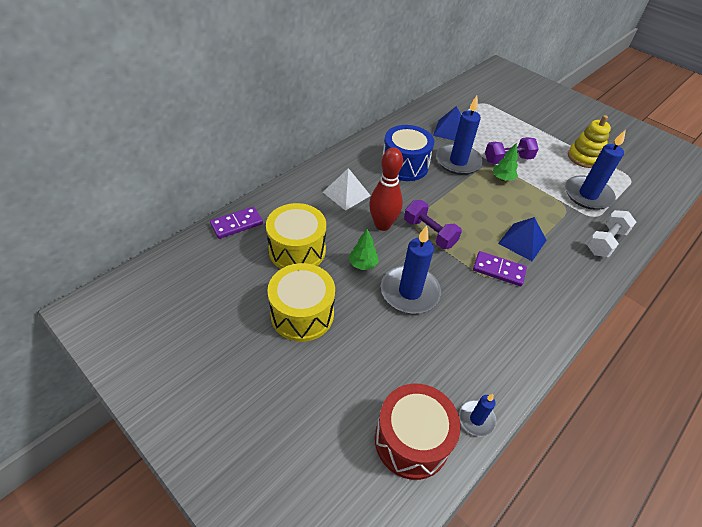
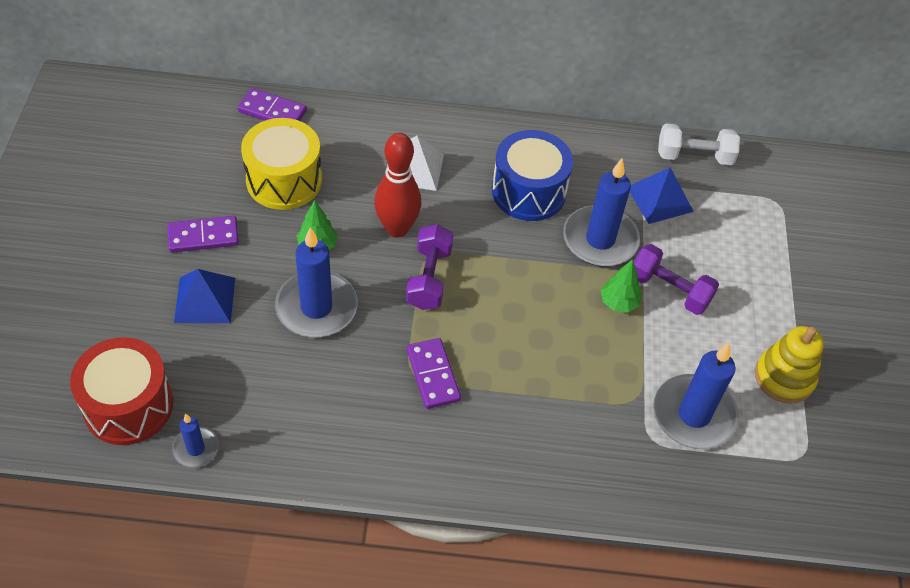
camera: 50 degrees right, 5 degrees up
(302, 314) = (203, 236): yellow drum -> purple domino
(522, 241) = (511, 378): blue pyramid -> blue pyramid (205, 300)
(605, 242) = (608, 472): white dumbbell -> white dumbbell (694, 156)

